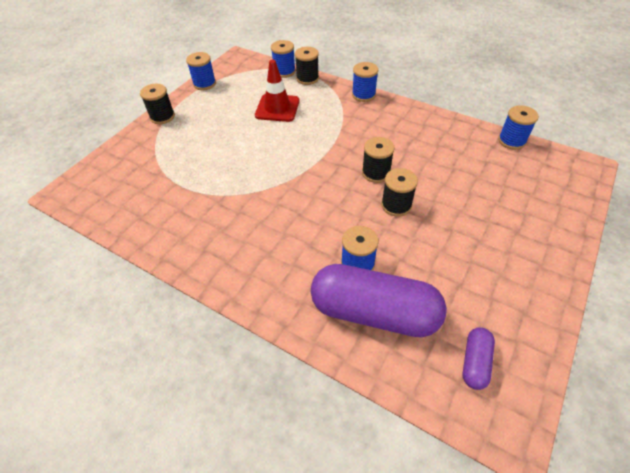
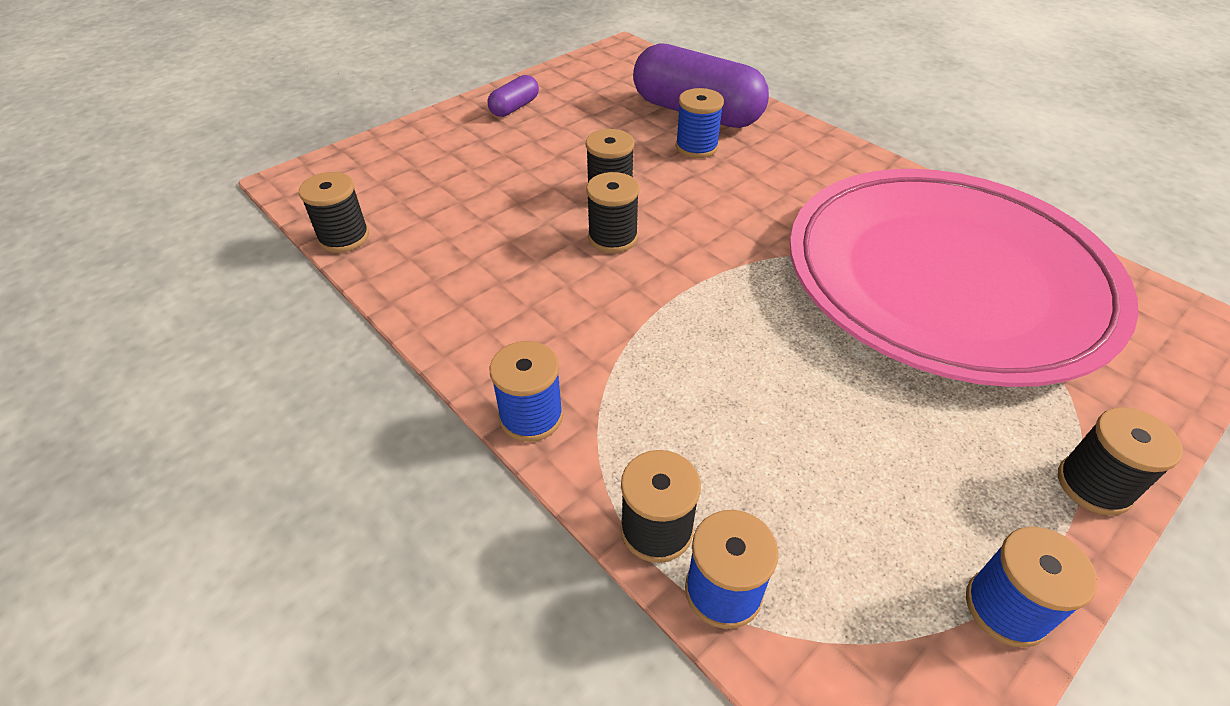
camera: 165 degrees left, 5 degrees down
(192, 188) = (945, 280): none -> pink plate
(277, 108) = (767, 431): red traffic cone -> none
(475, 362) = (620, 74): purple capsule -> purple capsule (514, 107)
(511, 141) = (344, 237): blue spool -> black spool

